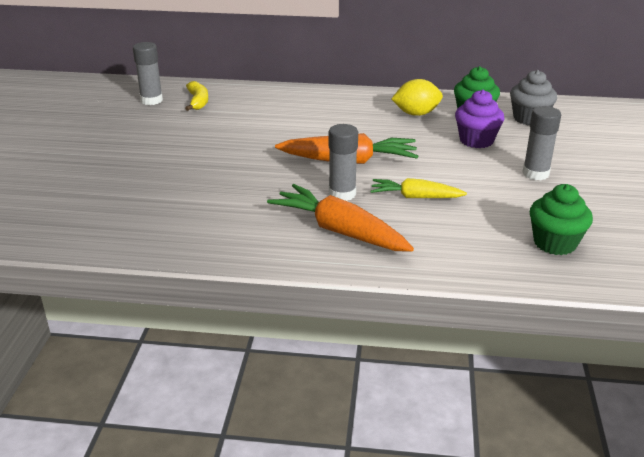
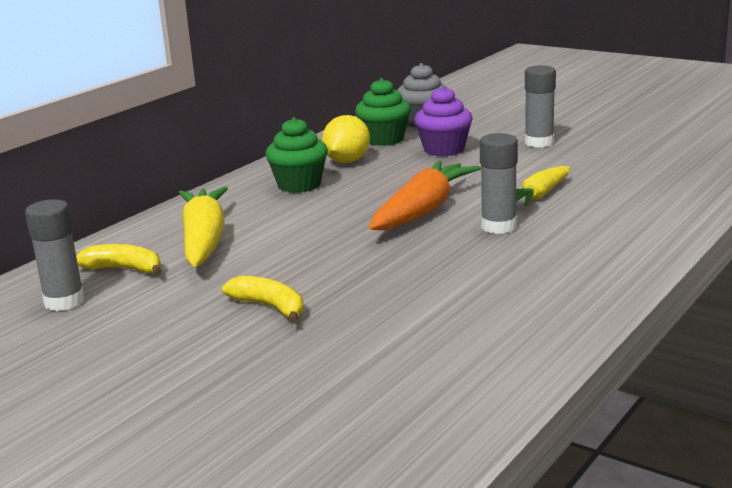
camera: 60 degrees left, 10 degrees down
(172, 152) = (270, 307): none -> yellow banana
(250, 109) = (204, 240): none -> yellow carrot
(340, 231) = (582, 241): orange carrot -> none
(555, 243) = (672, 162): green cupcake -> green cupcake (299, 185)

